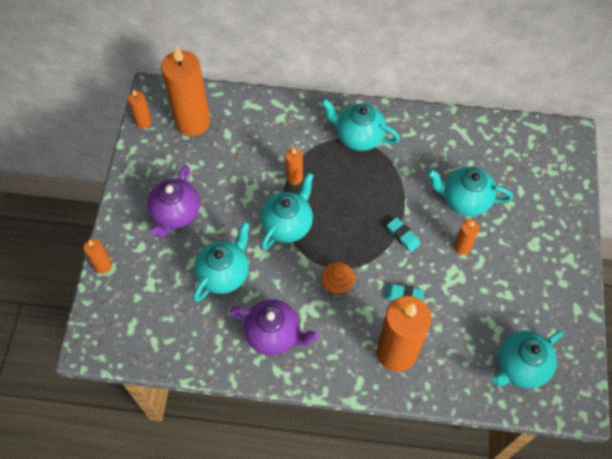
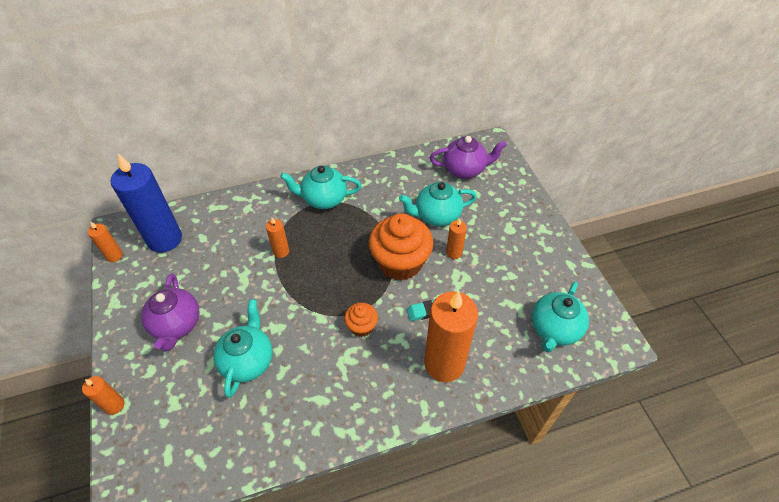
camera: 25 degrees left, 10 degrees down
(193, 122) = (165, 239): orange candle -> blue candle
(274, 334) = (321, 397): purple teapot -> purple teapot (464, 170)
(287, 224) = (292, 293): turquoise teapot -> none
(403, 236) = (400, 263): turquoise eraser -> orange cupcake

